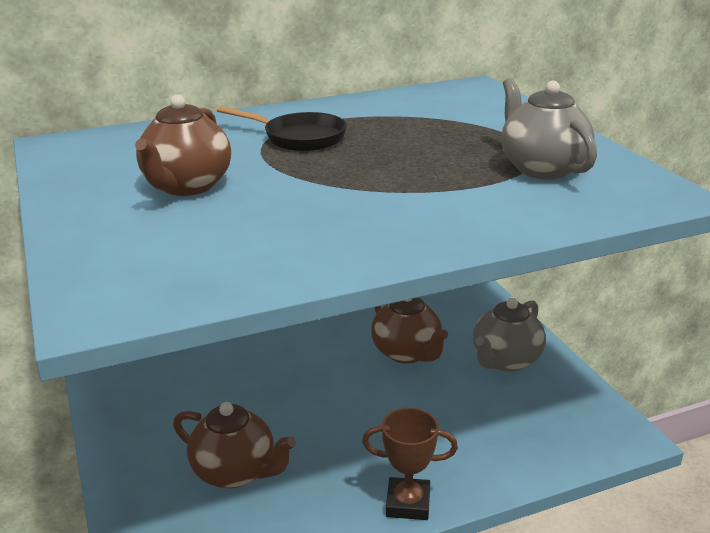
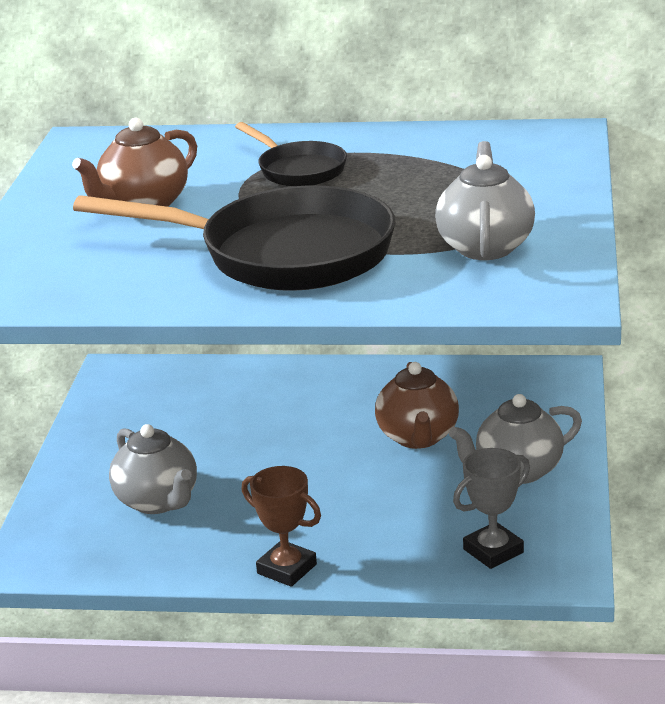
camera: 30 degrees right, 0 degrees up
(235, 472) = (158, 501): brown teapot -> grey teapot
(378, 204) = (283, 254): none -> black pan
(554, 432) = (493, 551): none -> grey trophy

